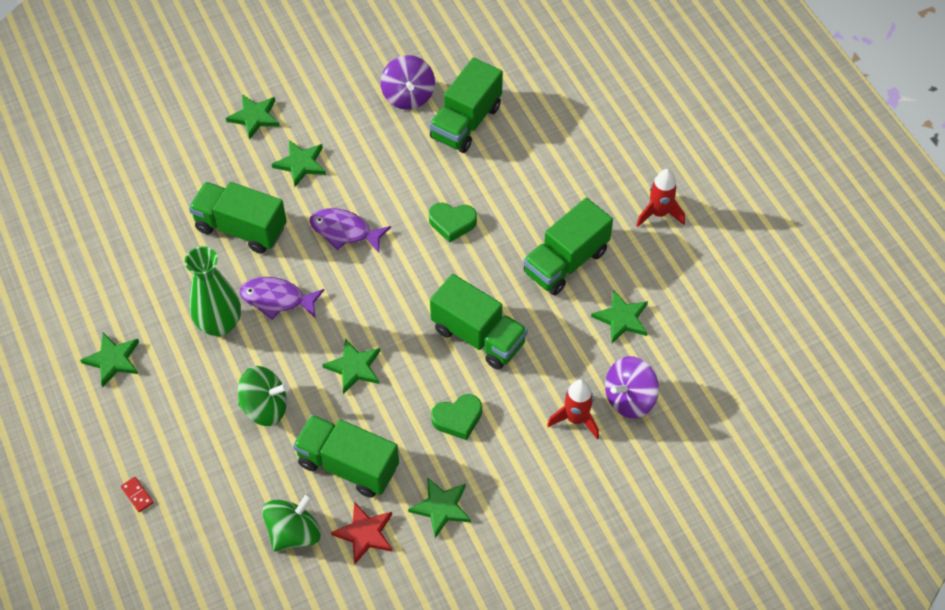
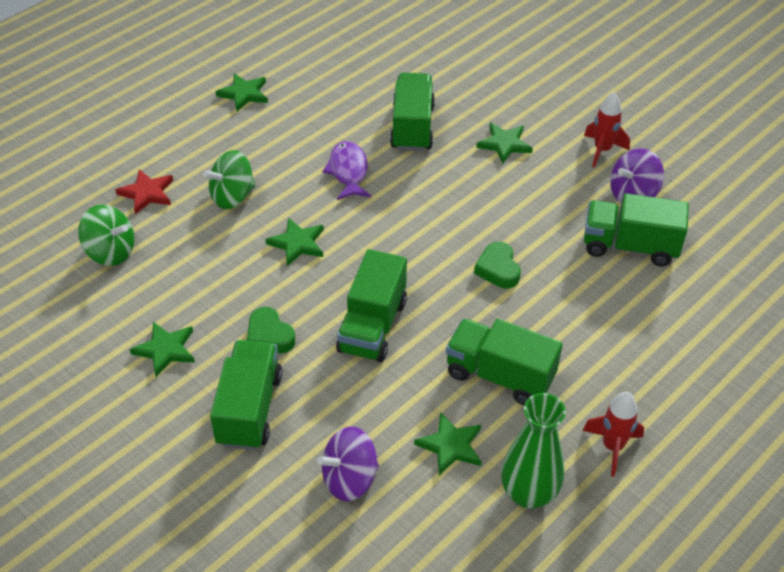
camera: 70 degrees right, 10 degrees down
(137, 495) = (121, 146): red domino -> none
(220, 324) = (306, 144): green vase -> green vase (528, 494)
(254, 117) = (538, 100): green star -> none
(265, 407) = (232, 196): green spinning top -> green spinning top turned 75 degrees clockwise
(344, 231) = (445, 194): purple fish -> none
(348, 465) = (190, 269): green truck -> green truck (249, 409)
(365, 533) = (122, 301): red star -> red star (147, 193)
(576, 419) = (305, 435): red rocket -> red rocket (602, 150)
(629, 398) = (349, 479): purple spinning top -> purple spinning top turned 60 degrees counterclockwise

